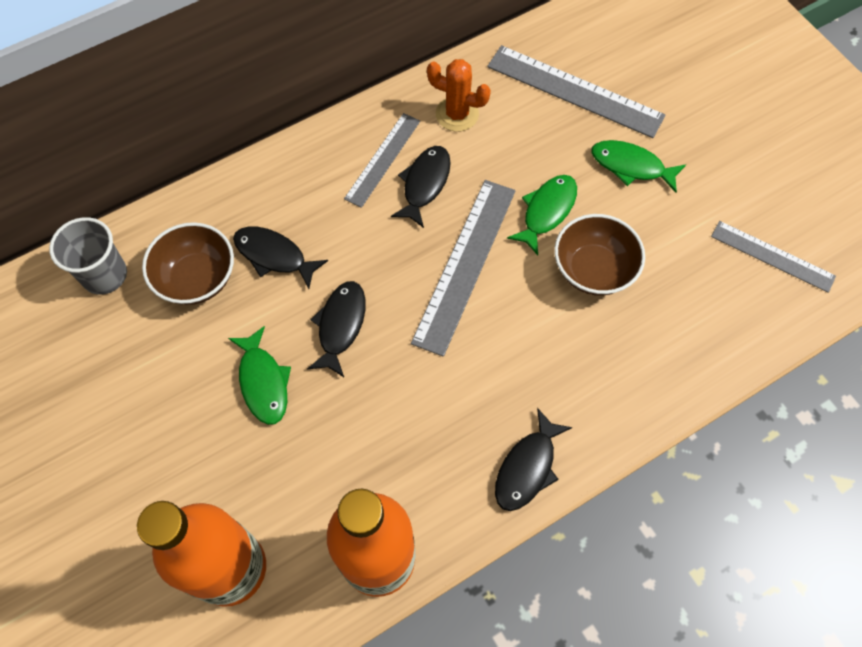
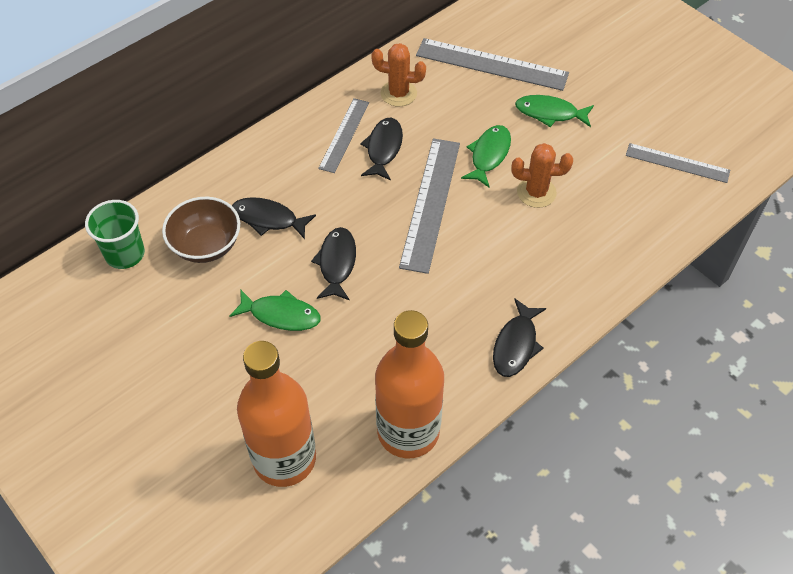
camera: 10 degrees left, 10 degrees down
(105, 275) = (125, 254): grey cup -> green cup
(263, 382) = (281, 315): green fish -> green fish turned 45 degrees counterclockwise
(593, 270) = (536, 192): brown bowl -> orange cactus

